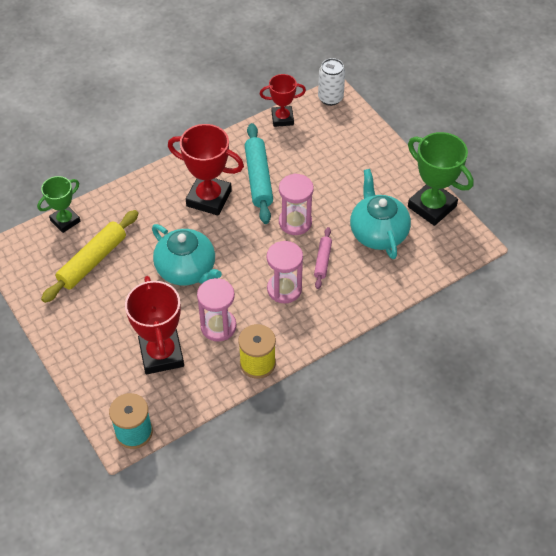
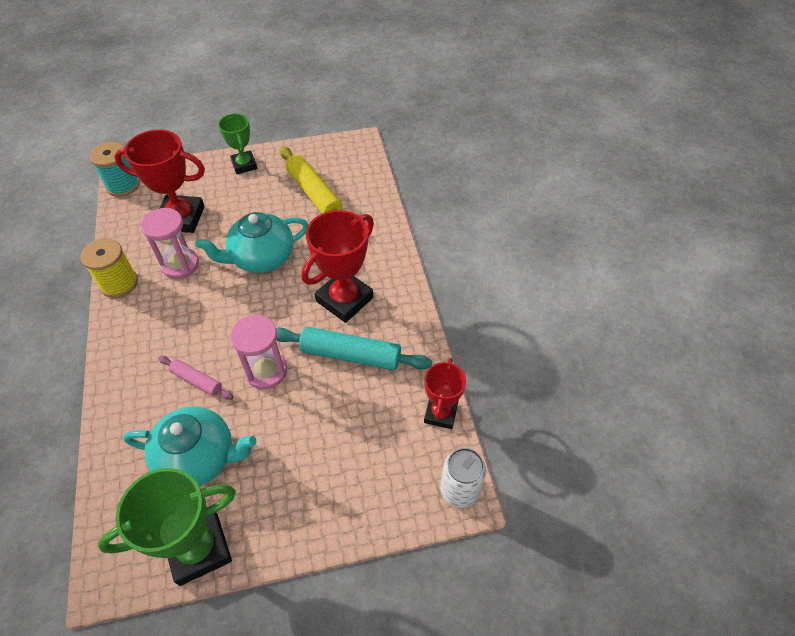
camera: 110 degrees right, 0 degrees up
(65, 221) = (373, 184): green trophy -> green trophy (244, 165)
(284, 289) = (185, 331): pink hourglass -> none

